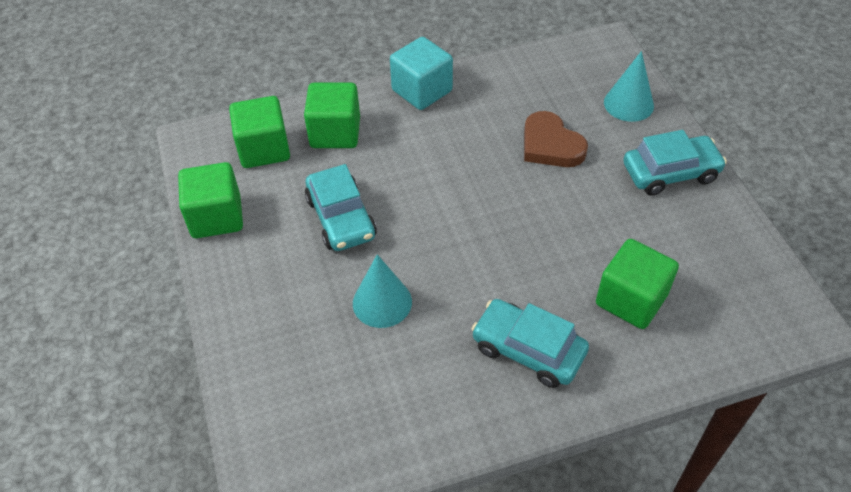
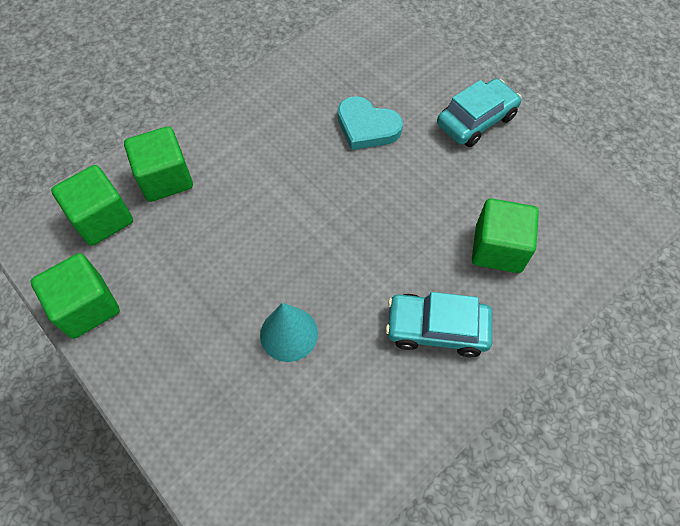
camera: 25 degrees left, 10 degrees up
(341, 218) = (211, 264): turquoise car -> none
(422, 91) = (228, 110): turquoise cube -> none
(550, 145) = (367, 127): brown heart -> turquoise heart
(628, 104) = (414, 67): turquoise cone -> none

